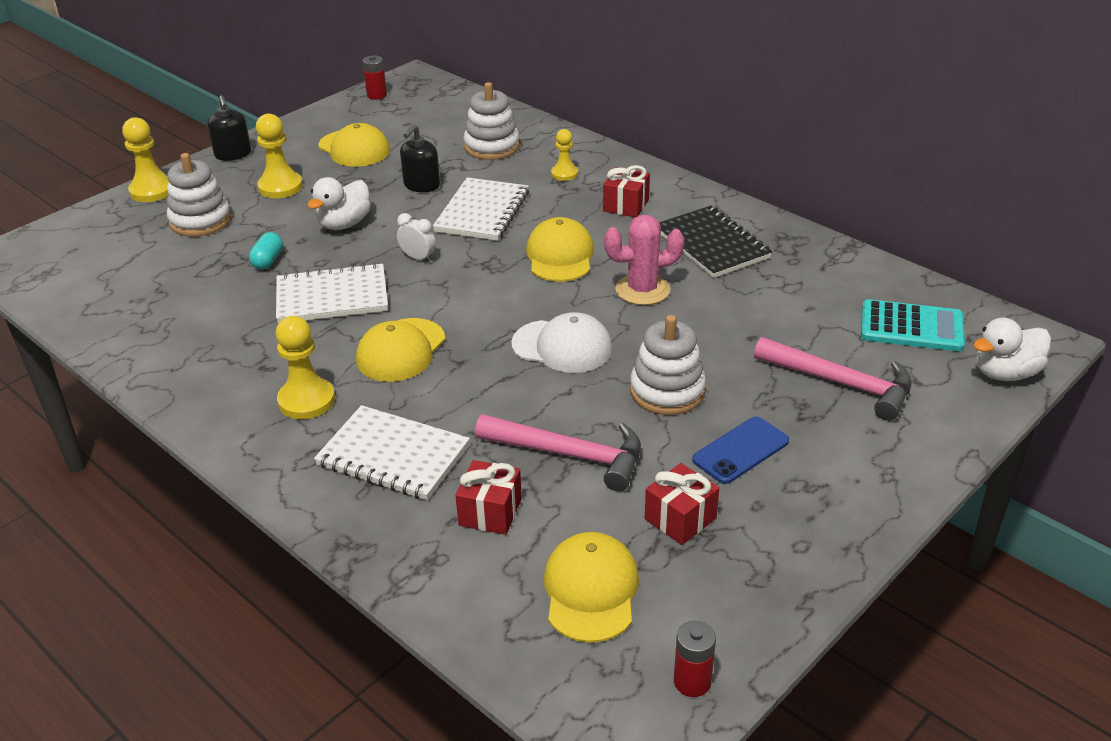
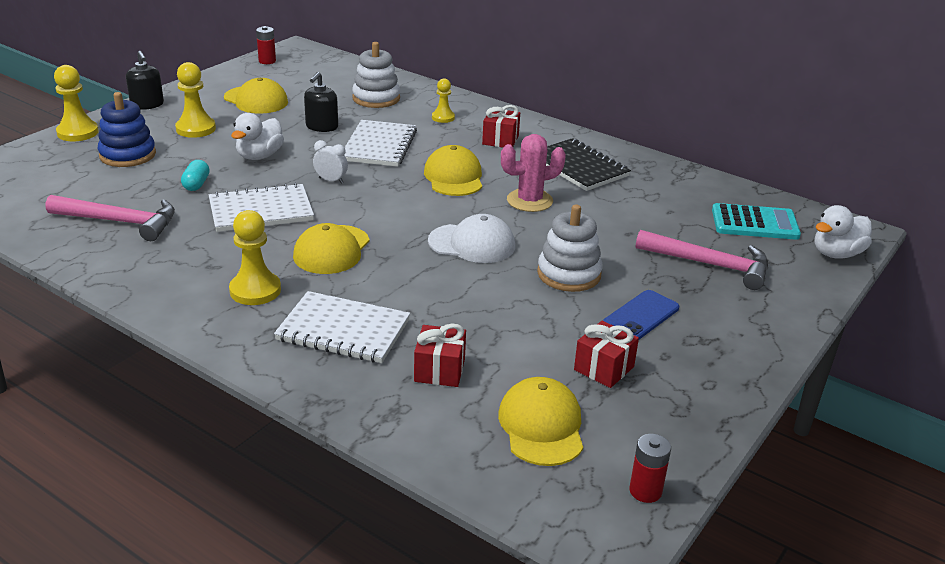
camera: 10 degrees left, 5 degrees down
(200, 221) = (127, 155): white stacking toy -> blue stacking toy
(569, 455) = (498, 324): pink hammer -> pink hammer (120, 222)

